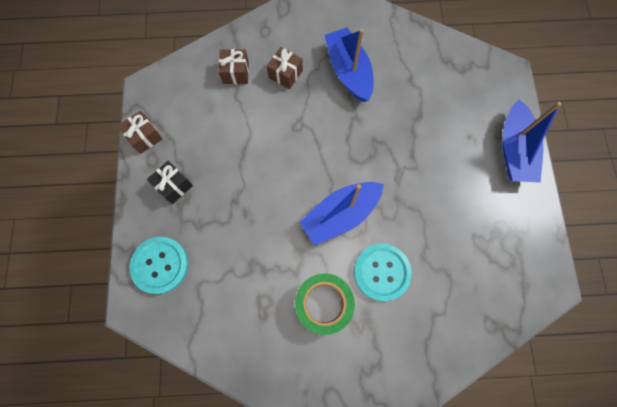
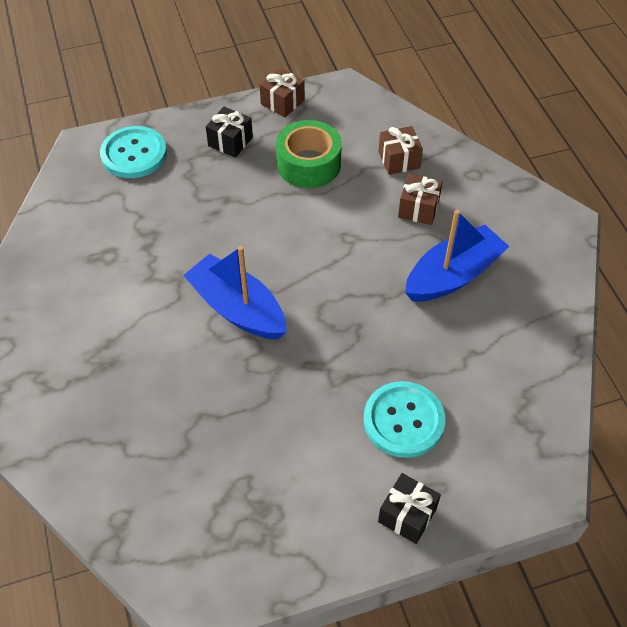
camera: 75 degrees right, 20 degrees down
(323, 303) = (116, 314): green tape -> green tape (308, 164)
(381, 272) = (169, 369): turquoise button -> turquoise button (403, 420)
(514, 150) = (407, 515): blue boat -> black gift

